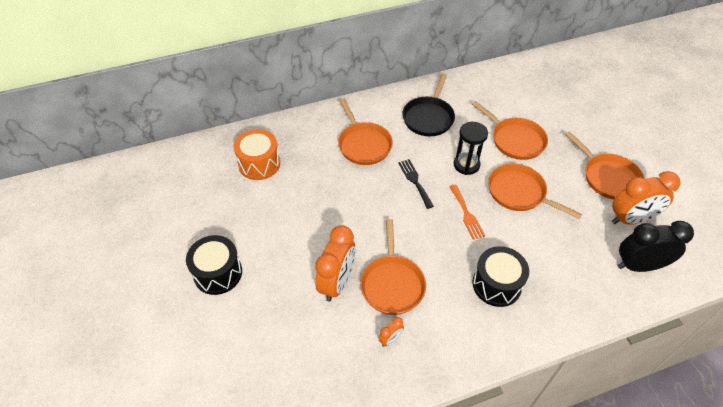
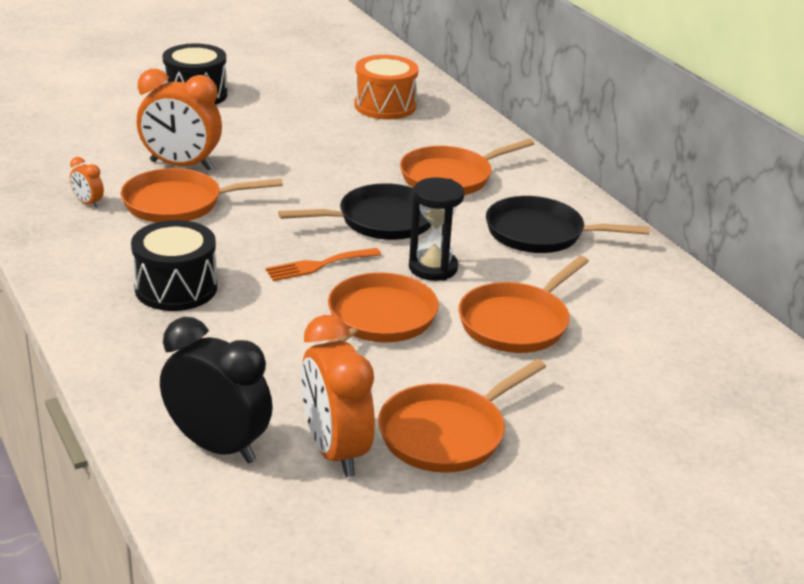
camera: 80 degrees right, 20 degrees down
(415, 181) = (381, 220): black fork -> black pan
(639, 266) = (217, 446): black clock -> black clock turned 45 degrees counterclockwise

